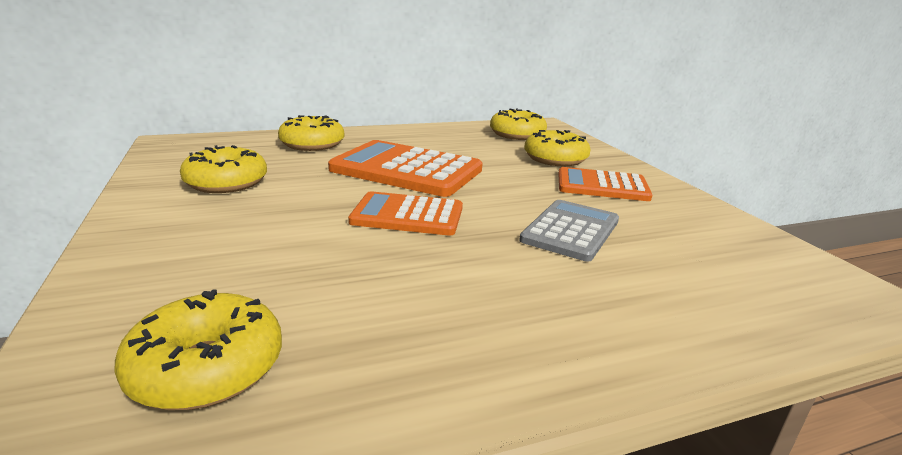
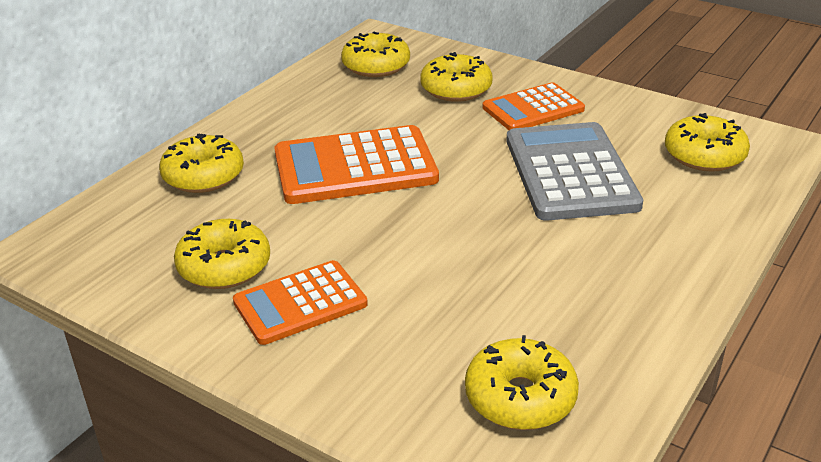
camera: 35 degrees left, 10 degrees up
(407, 215) = (440, 219): orange calculator -> orange calculator (300, 303)
(570, 230) = (570, 172): grey calculator -> grey calculator, size x1.58
(744, 271) = (704, 155): none -> yellow donut

